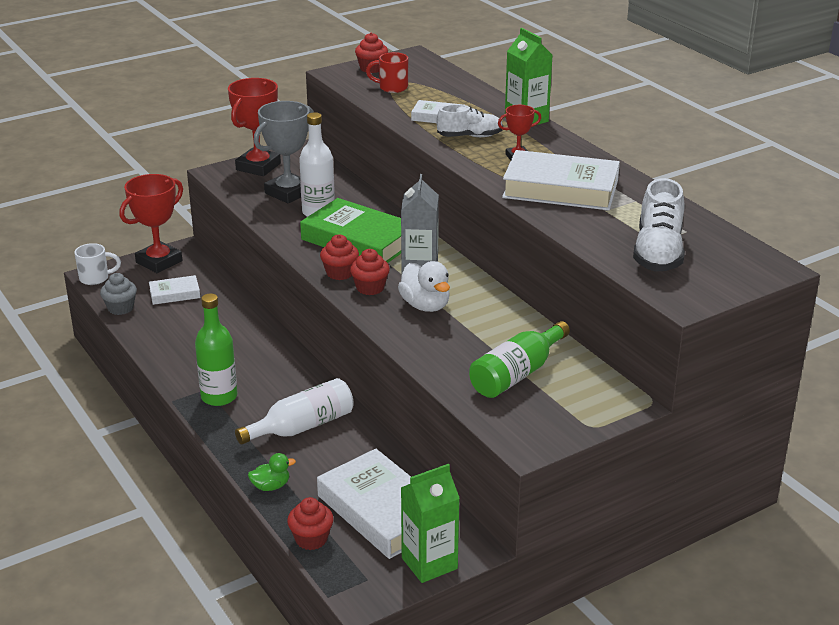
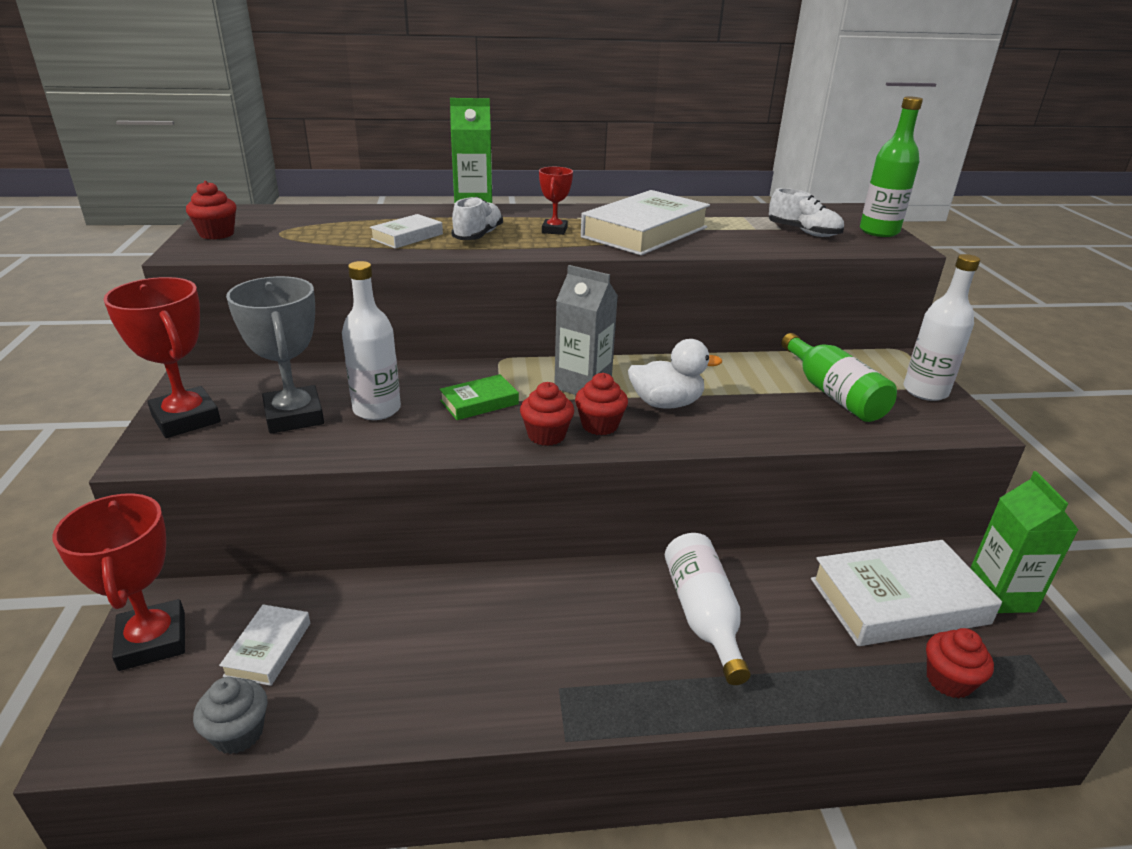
camera: 65 degrees left, 0 degrees up
(95, 278) = (99, 744): white mug -> none
(219, 397) = (588, 678): green bottle -> green bottle (879, 231)
(271, 486) = (826, 686): green duck -> none
(359, 240) = (479, 402): green book -> green book, size x0.50
(392, 87) = (290, 237): red mug -> none
(571, 420) = (925, 391): none -> white bottle
(658, 252) = (803, 232): white shoe -> white shoe, size x0.66

